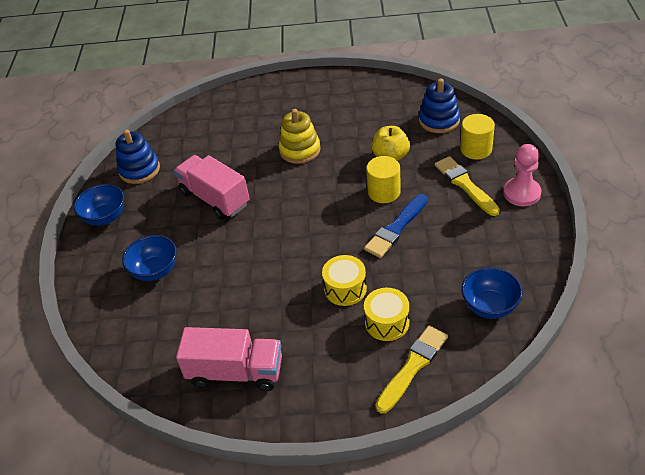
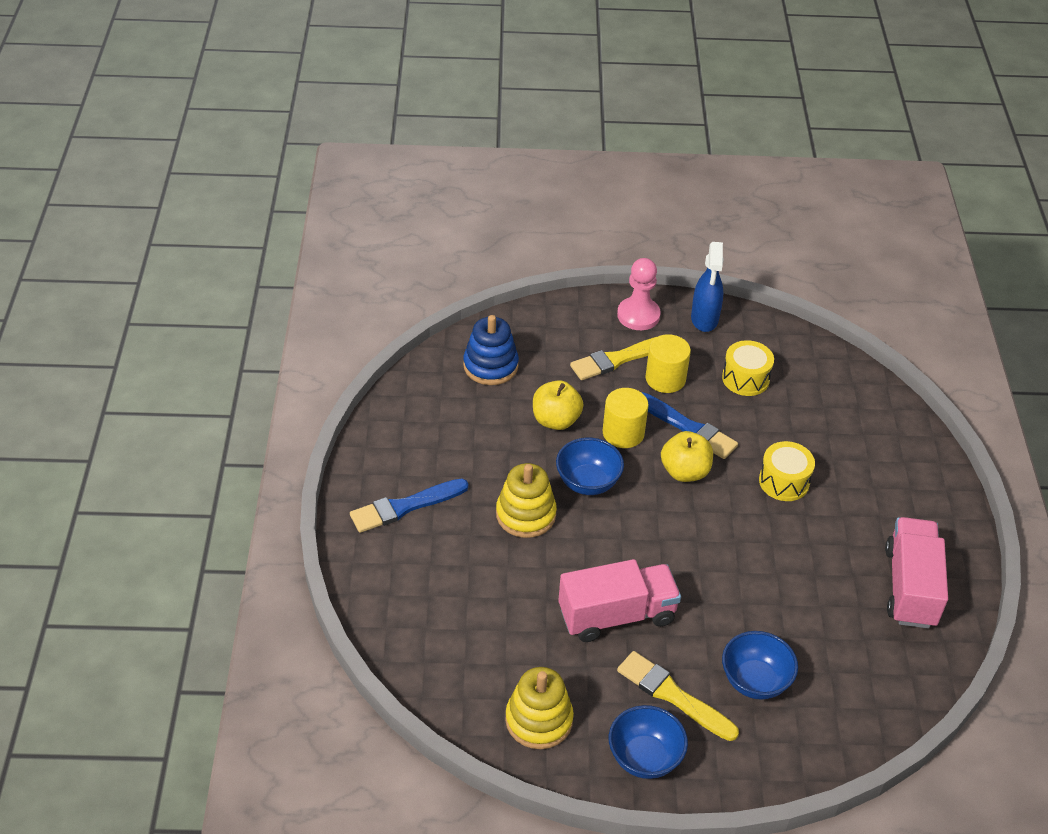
camera: 95 degrees left, 0 degrees up
(139, 170) = (539, 720): blue stacking toy -> yellow stacking toy
(215, 198) = (616, 615): pink truck -> pink truck turned 150 degrees counterclockwise
(302, 99) = (405, 507): none -> blue brush
(348, 228) = (685, 471): none -> yellow apple
(387, 322) = (831, 449): yellow drum -> yellow drum (745, 378)
(413, 366) = (887, 434): yellow brush -> yellow brush (673, 695)
(476, 149) = (555, 340): yellow cylinder -> yellow cylinder (665, 379)
(489, 306) = (806, 367): blue bowl -> blue bowl (588, 482)
(531, 234) = (704, 319): none -> blue spray bottle

